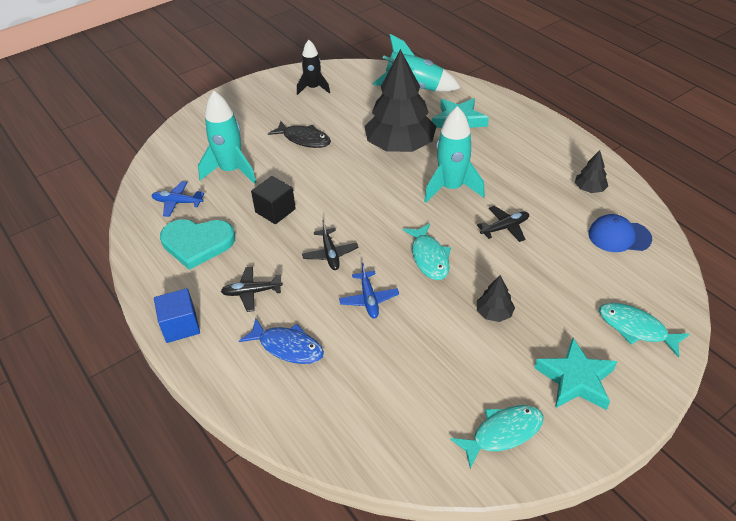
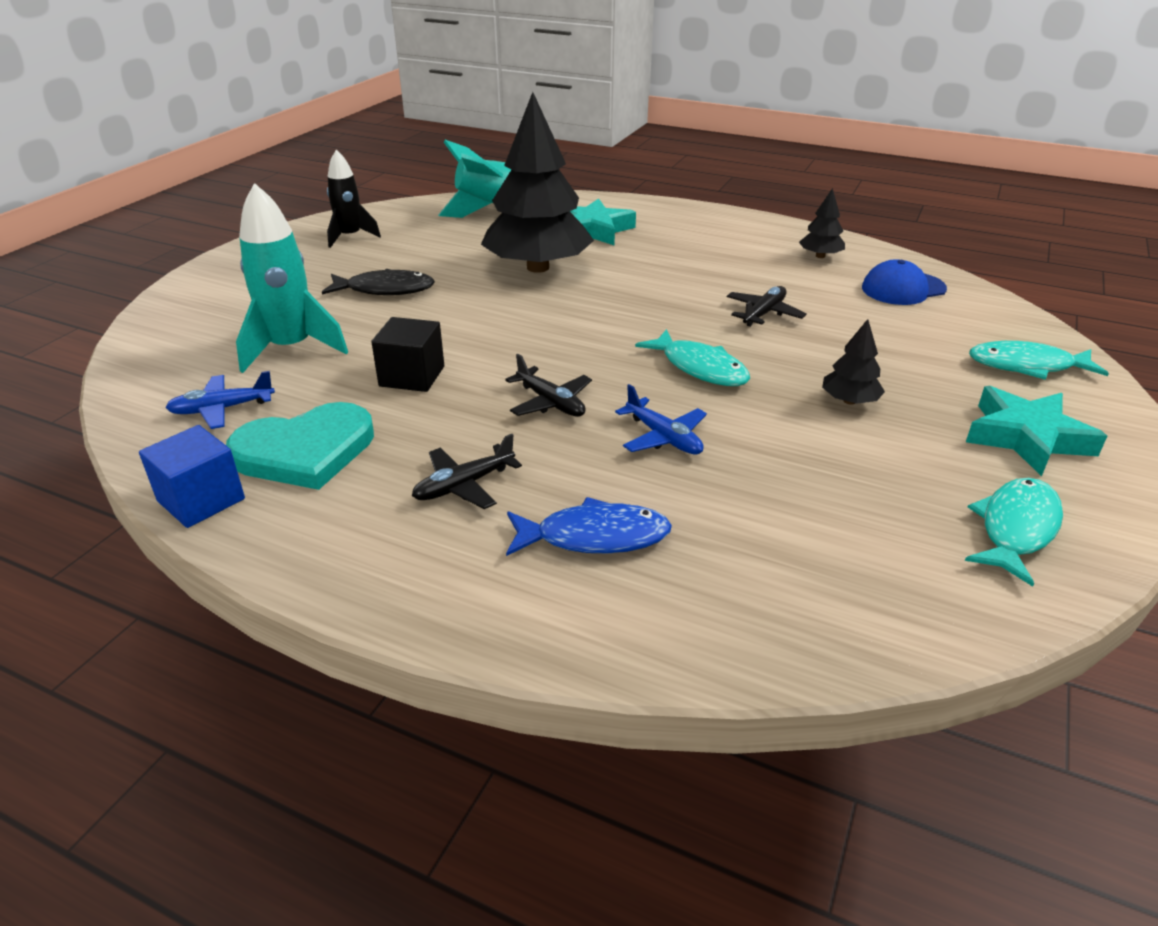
camera: 30 degrees left, 10 degrees down
(180, 326) = (369, 573): blue cube -> blue cube (201, 500)
(451, 188) = (652, 292): turquoise rocket -> none

